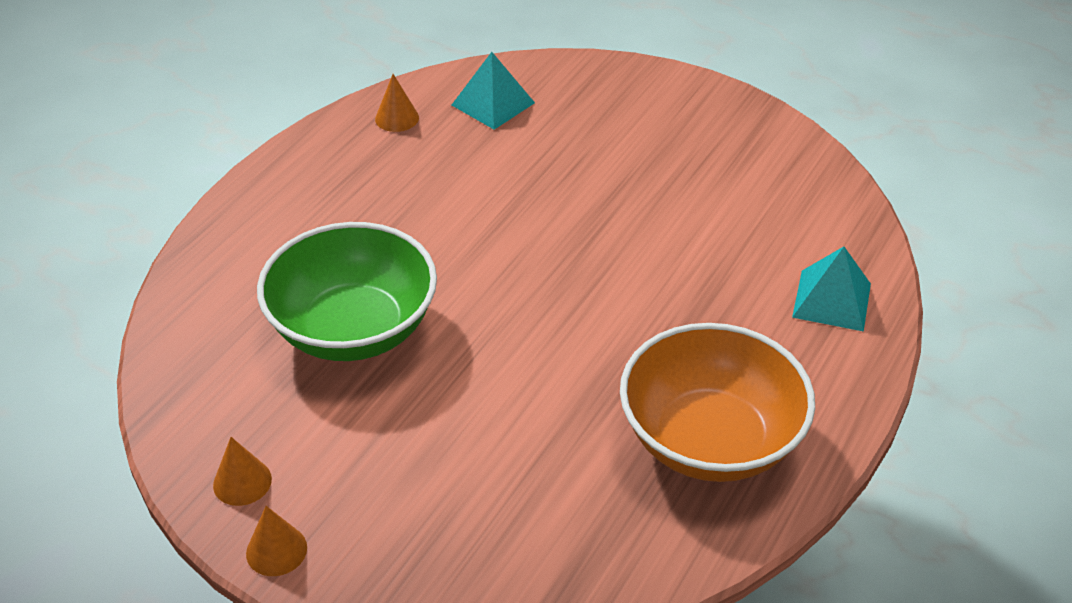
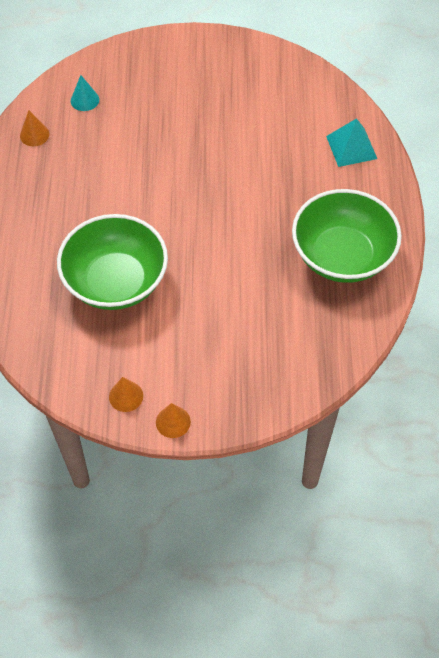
camera: 30 degrees left, 15 degrees up
(493, 104) = (85, 100): turquoise pyramid -> turquoise cone
(710, 440) = (342, 256): orange bowl -> green bowl

